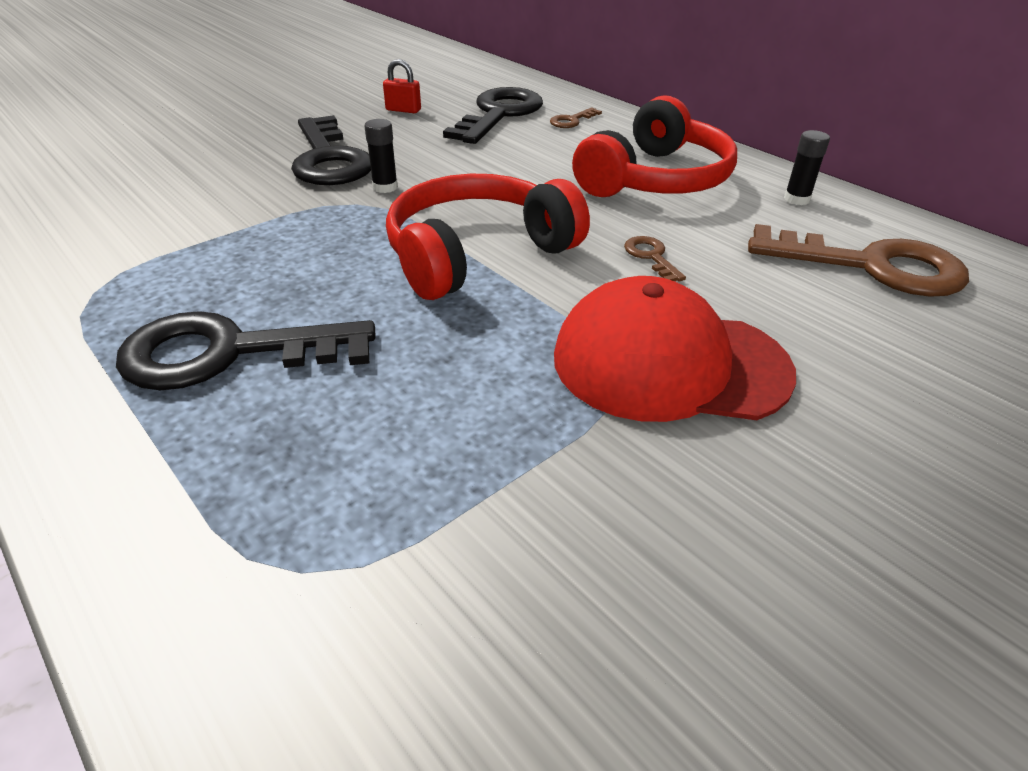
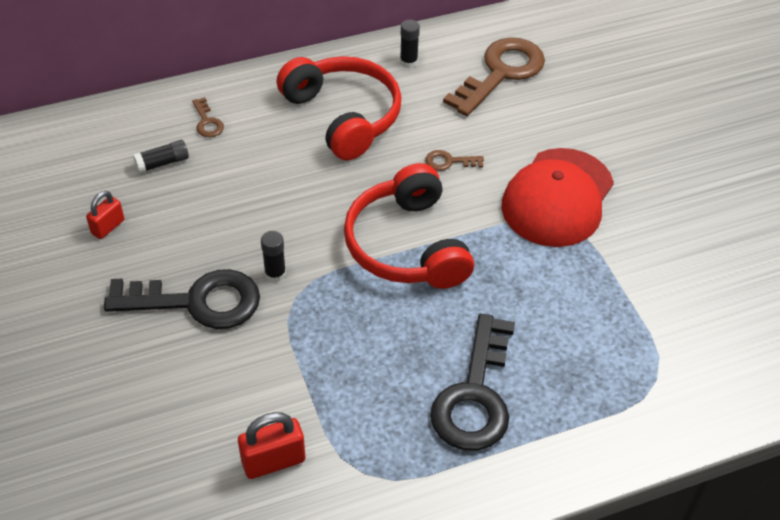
camera: 70 degrees left, 10 degrees up
(116, 234) = (273, 461): none -> red padlock
(499, 114) = (162, 163): black key -> black glue stick

